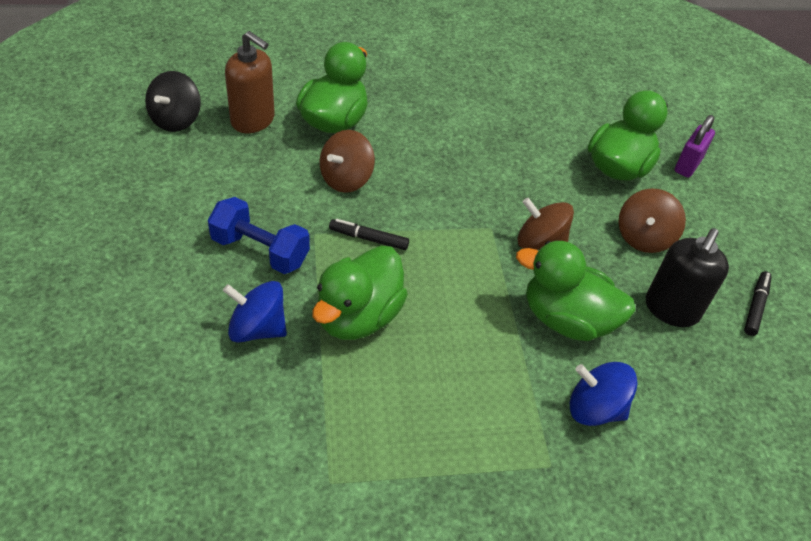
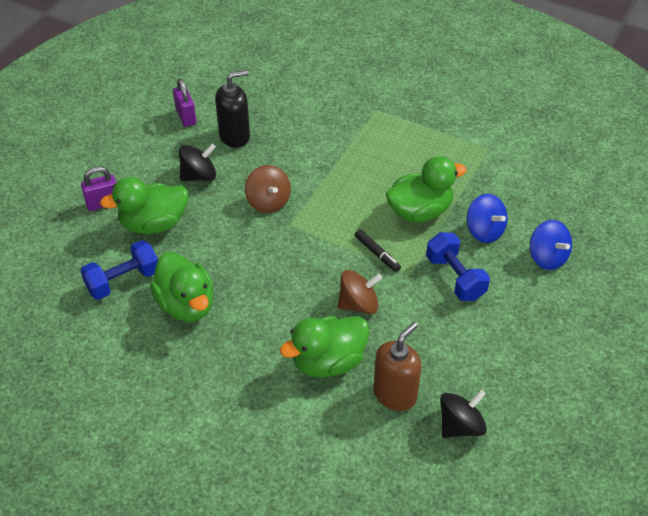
camera: 140 degrees left, 0 degrees up
(253, 120) = (395, 394): brown soap dispenser -> brown soap dispenser turned 60 degrees clockwise
(566, 319) = (300, 157): green duck -> green duck (186, 305)
(577, 110) = (123, 281): none -> blue dumbbell
(595, 409) = (331, 118): blue spinning top -> blue spinning top (547, 257)
(644, 237) = (199, 176): brown spinning top -> black spinning top
(755, 307) = (186, 117): black marker -> purple padlock

